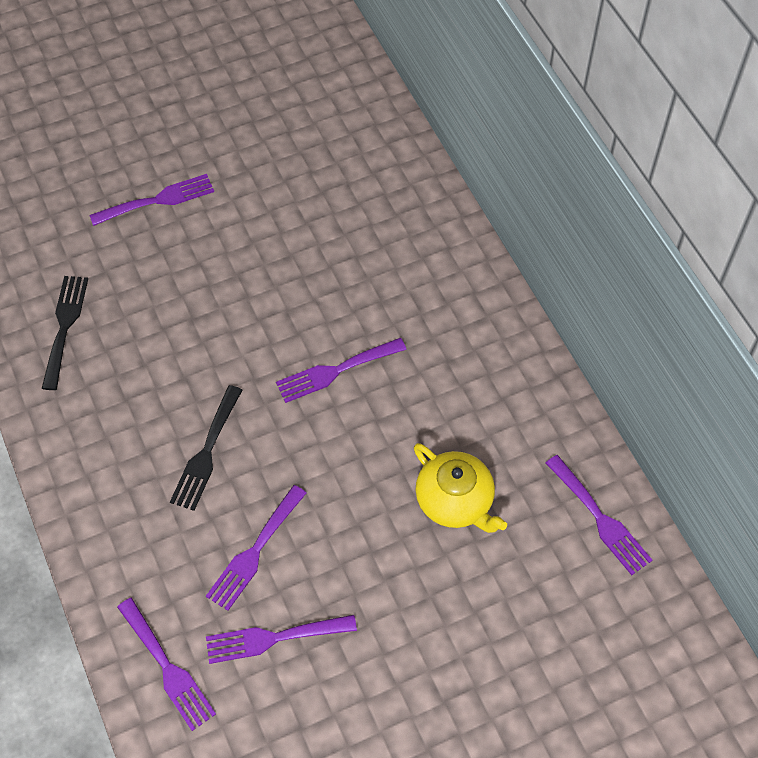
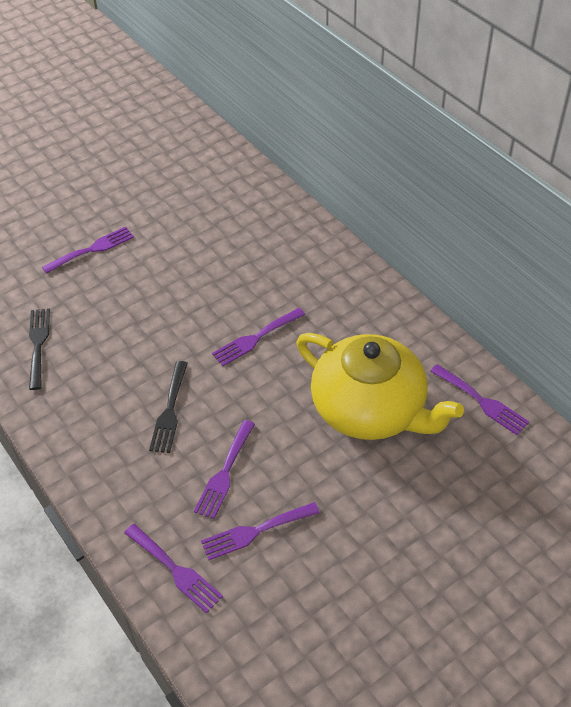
camera: 10 degrees left, 10 degrees down
(455, 501) = (370, 409): yellow teapot -> yellow teapot, size x1.86

